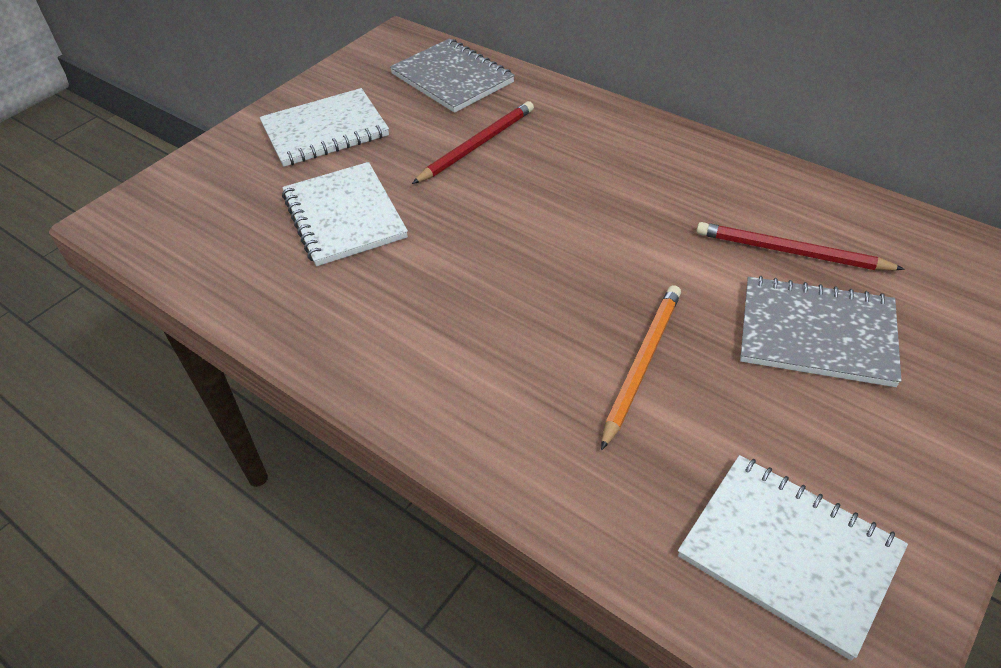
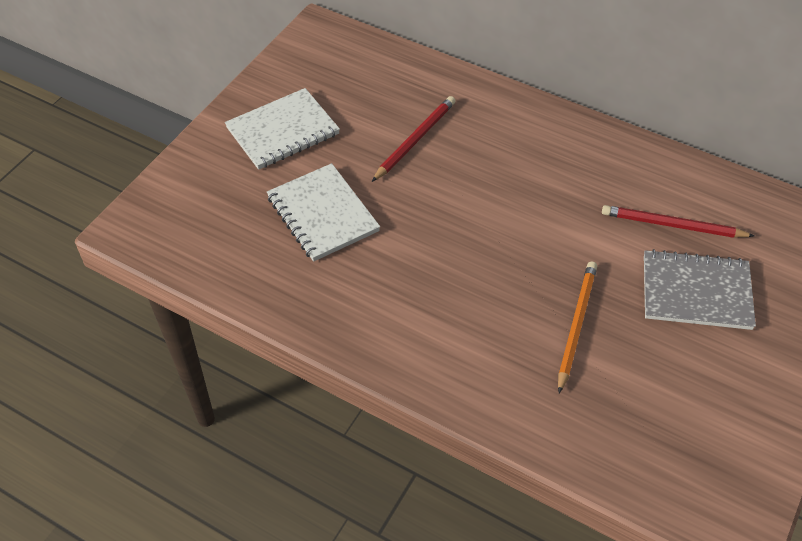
camera: 10 degrees left, 5 degrees up
(452, 78) = (379, 72): grey notebook -> none
(789, 553) = (690, 453): white notebook -> none

